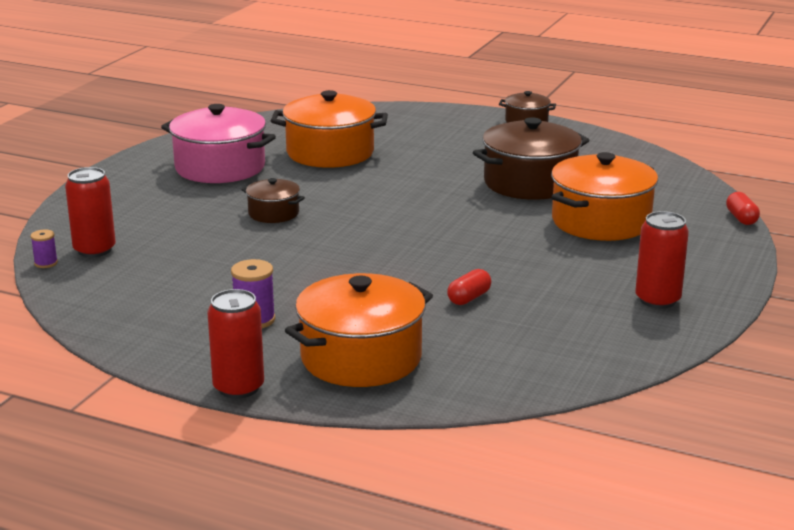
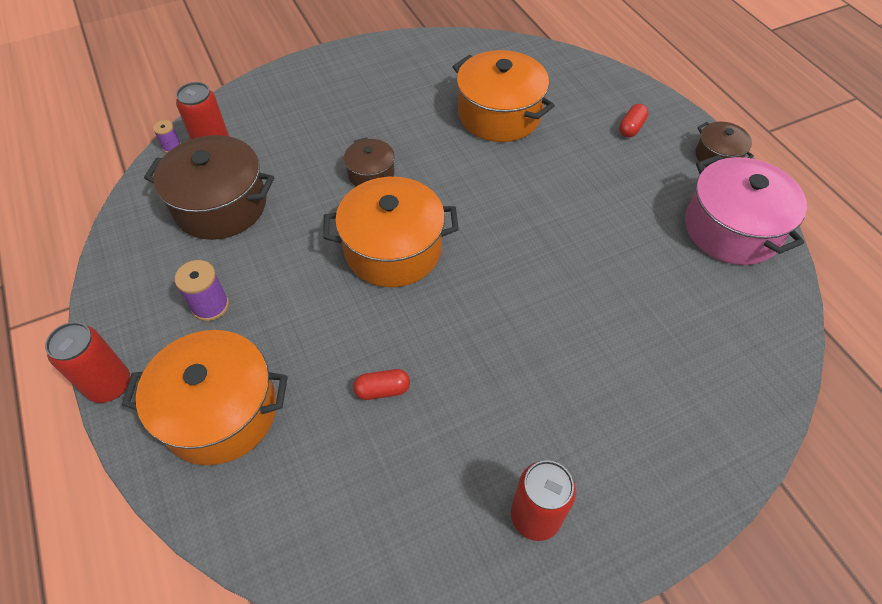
camera: 40 degrees right, 30 degrees up
(220, 167) = (399, 91): pink pot -> pink pot (732, 229)
(529, 183) = (618, 253): brown pot -> brown pot (220, 205)
(601, 221) = (618, 354): orange pot -> orange pot (393, 249)
(741, 218) = (770, 443): red capsule -> red capsule (631, 128)

